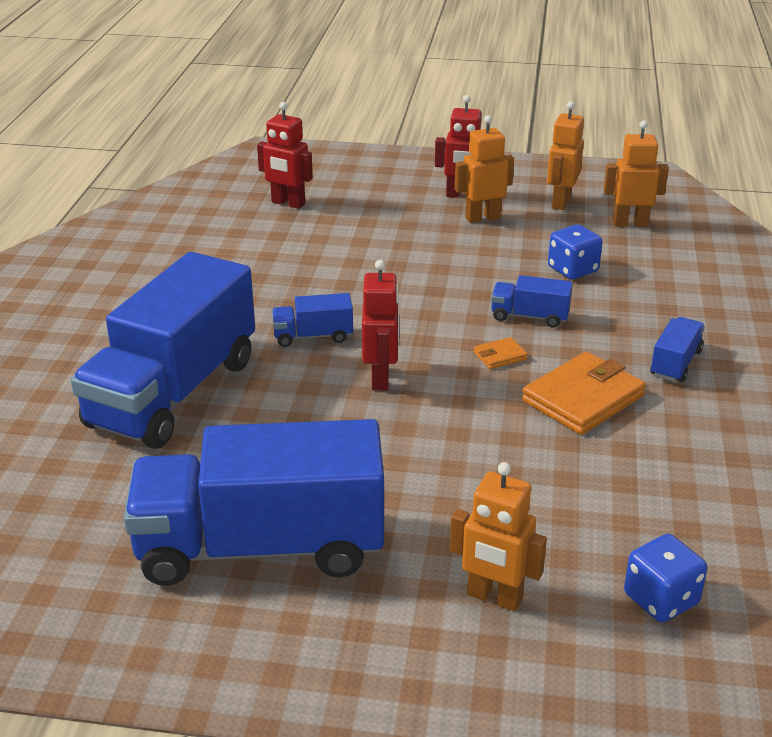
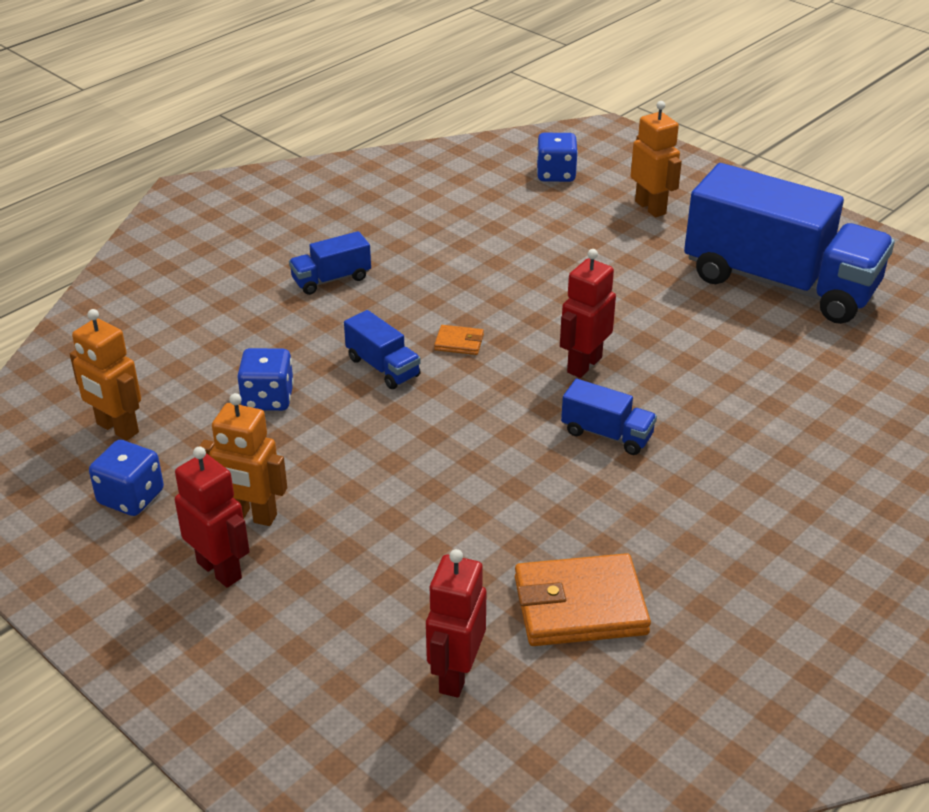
camera: 145 degrees left, 5 degrees up
(174, 393) = (784, 428): blue truck -> none
(288, 203) = (455, 675): red robot -> red robot turned 135 degrees counterclockwise
(560, 202) = (131, 497): orange robot -> blue dice
(582, 398) = (442, 284): orange wallet -> orange wallet (580, 606)

